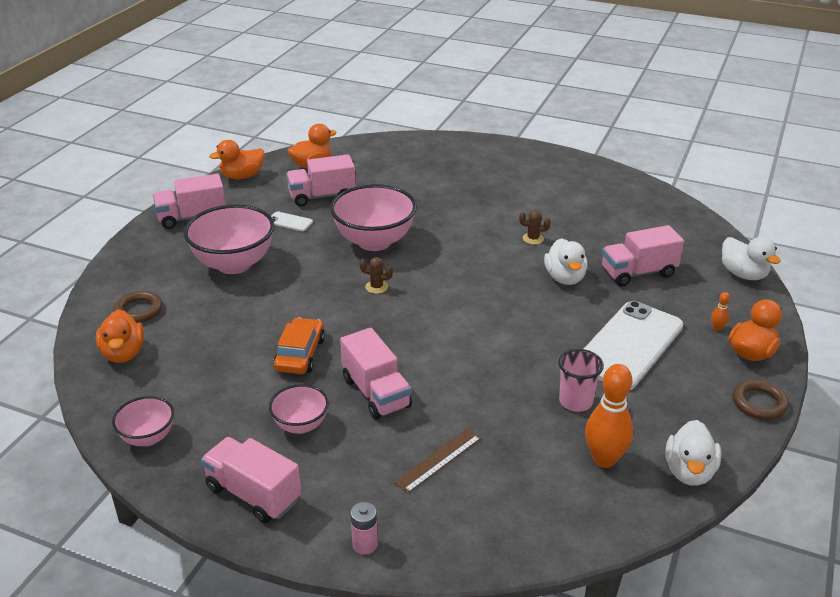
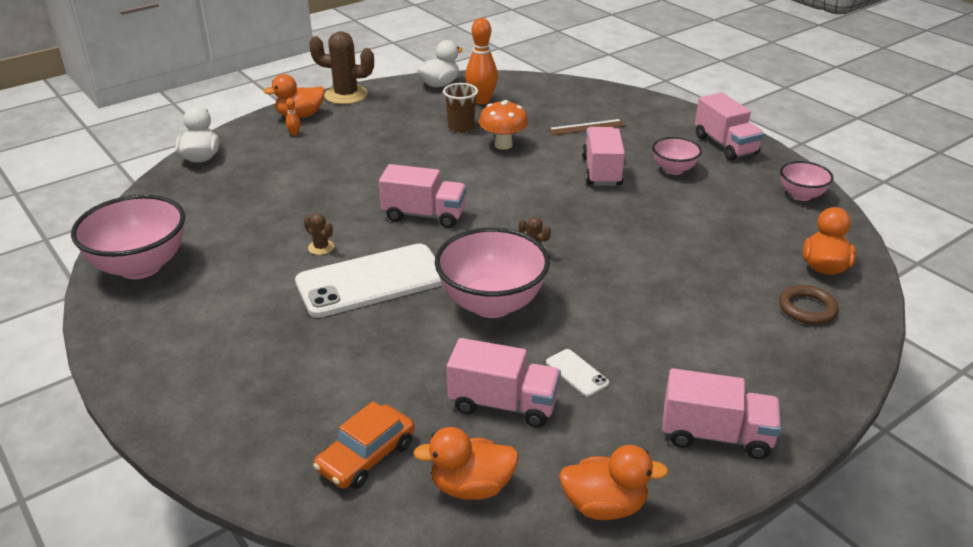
camera: 150 degrees left, 0 degrees up
(234, 264) = (678, 331): pink bowl -> pink bowl (140, 266)
(300, 354) = (649, 215): orange car -> orange car (366, 456)
(365, 544) = (663, 108): pink battery -> none
(505, 392) = (503, 145): none -> orange mushroom
(565, 278) = (348, 202): white duck -> none
(575, 401) = (461, 127): pink cup -> brown cup
(629, 345) = (375, 143): white phone -> white phone (371, 281)
(638, 273) = (280, 185): pink truck -> pink truck (424, 215)
(759, 403) = (346, 95): brown ring -> brown cactus

